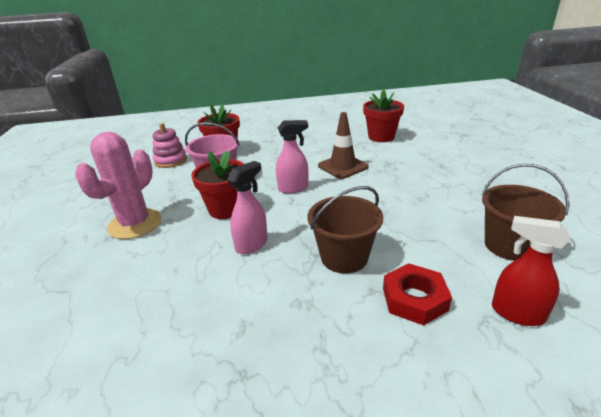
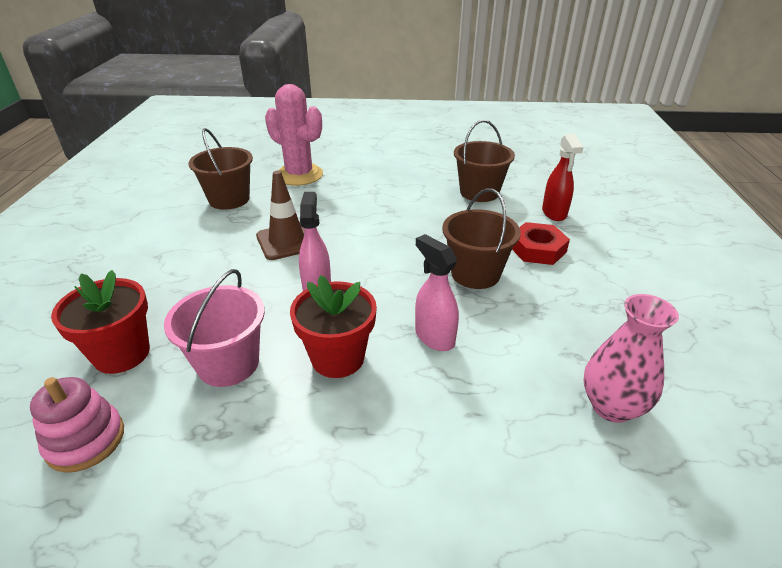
camera: 80 degrees left, 5 degrees up
(135, 224) = (327, 480): pink cactus -> pink cactus (299, 175)
(176, 354) = (611, 406): none -> pink vase
(381, 137) = (229, 199): red flower pot -> brown bucket
(516, 313) = (554, 213): red spray bottle -> red spray bottle turned 45 degrees counterclockwise

